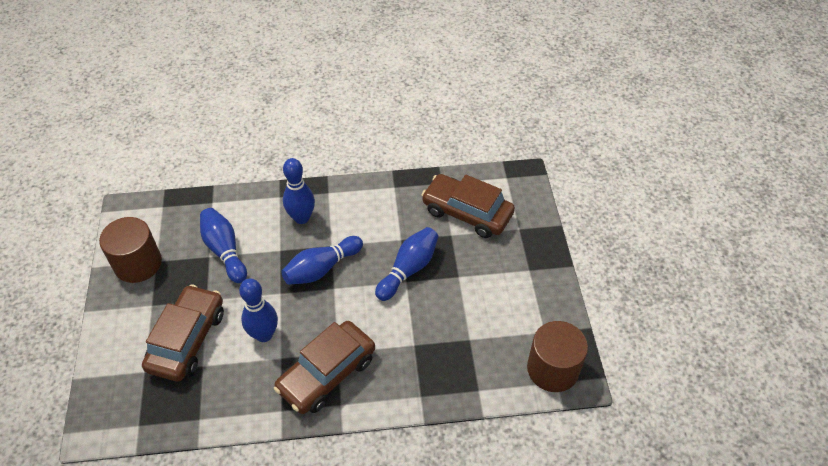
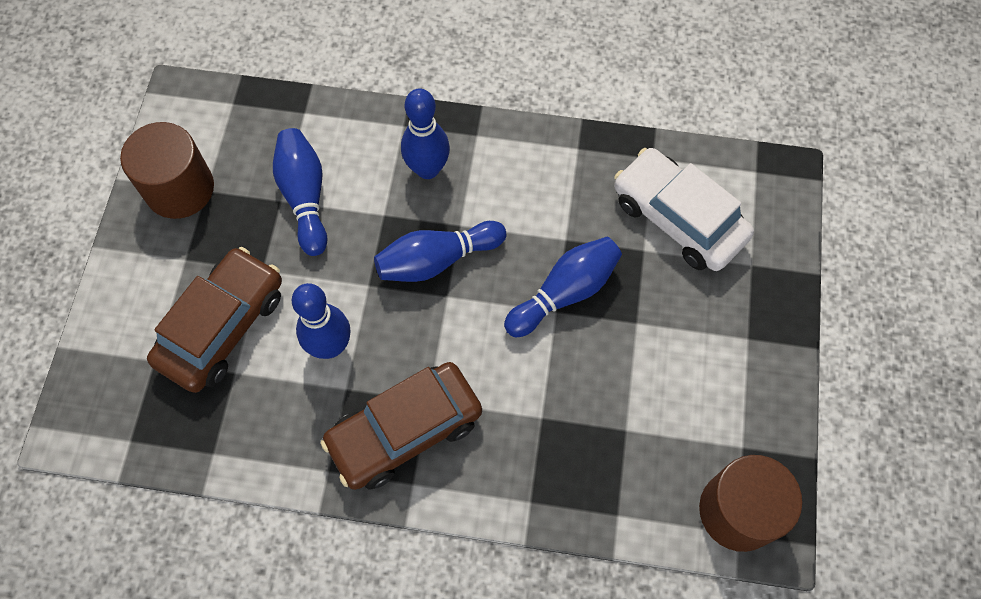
camera: 15 degrees right, 15 degrees up
(467, 213) = (678, 218): brown car -> white car

